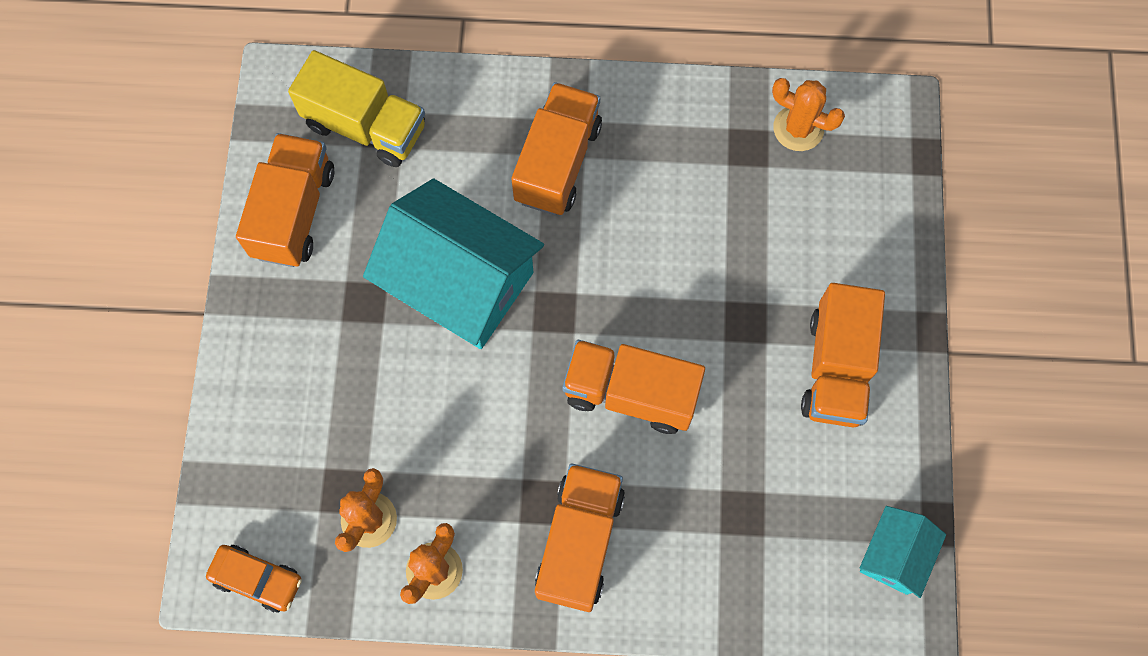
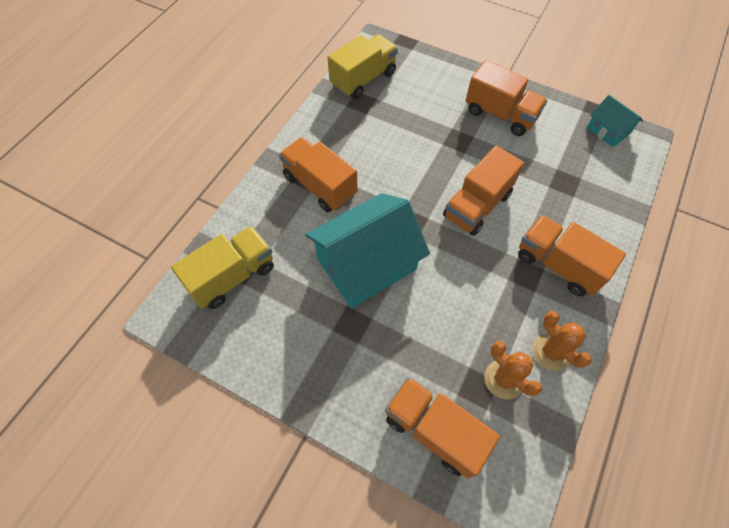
camera: 65 degrees left, 10 degrees down
(257, 579) = (522, 473): orange car -> none
(294, 212) = (266, 343): orange truck -> orange truck (434, 430)
(798, 128) = (363, 79): orange cactus -> yellow truck

